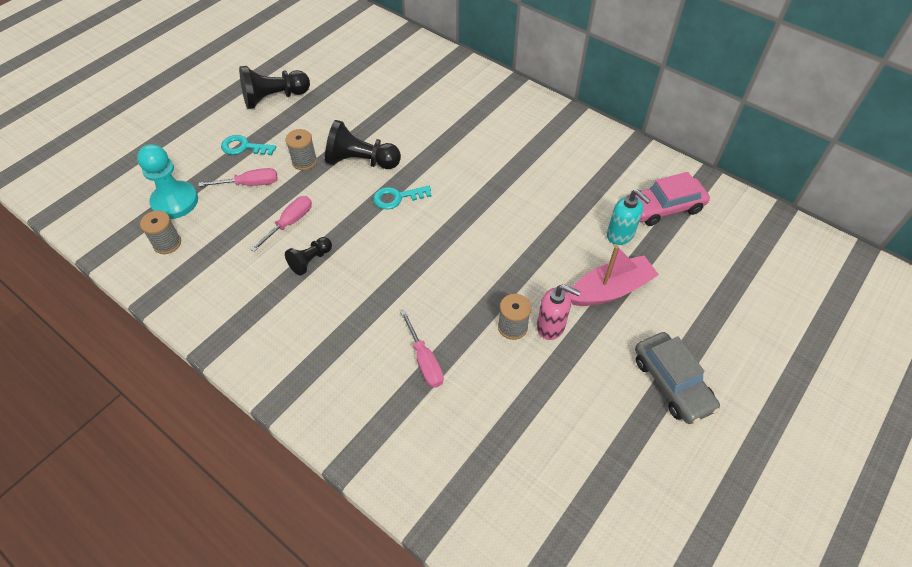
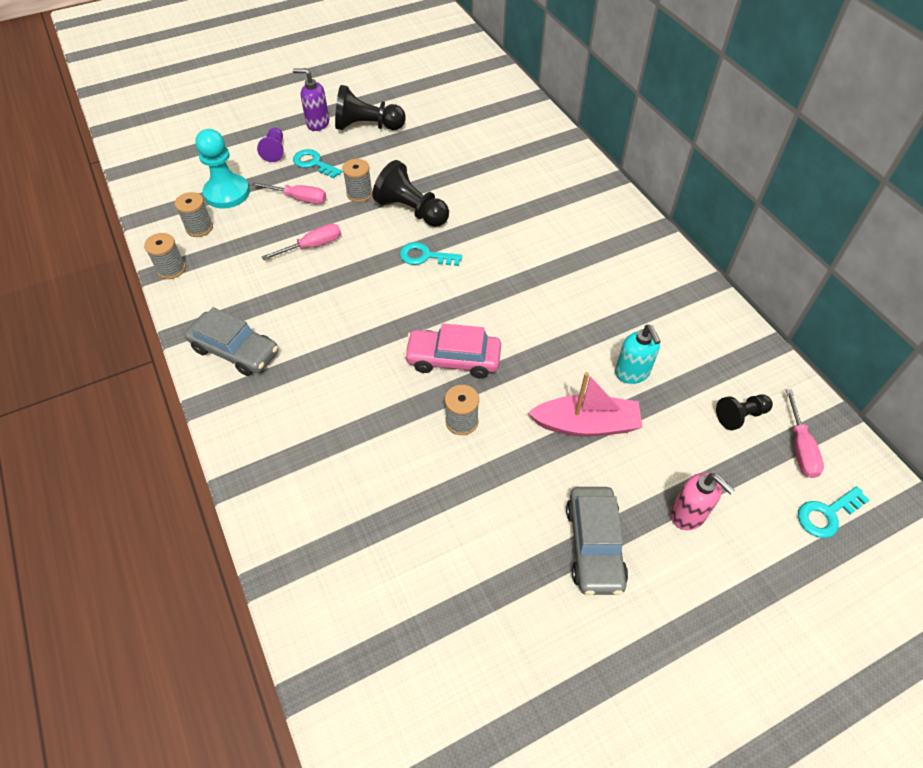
camera: 25 degrees right, 0 degrees up
(163, 292) = (171, 269): none -> grey spool
(198, 147) = (275, 151): none -> purple pawn
(224, 109) = (317, 123): none -> purple soap dispenser
(275, 344) = (235, 350): none -> grey car
(310, 261) = (310, 287): black pawn -> black pawn (740, 416)
(425, 361) = (357, 420): pink screwdriver -> pink screwdriver (800, 447)
(551, 326) = (501, 436): pink soap dispenser -> pink soap dispenser (688, 514)
(664, 207) = (700, 362): pink car -> pink car (453, 359)
(813, 288) = (826, 514): none -> turquoise key

